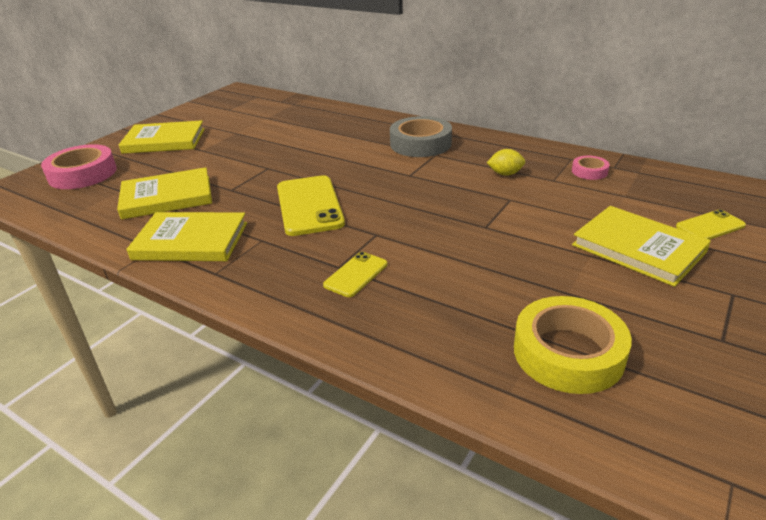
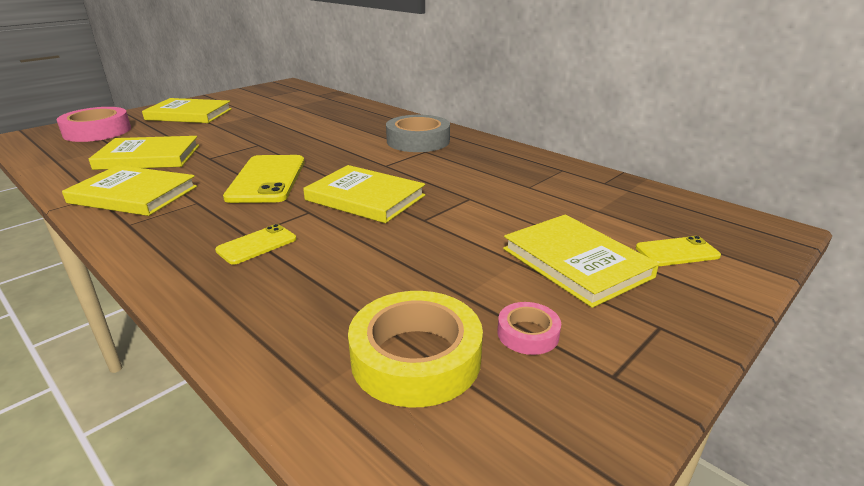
camera: 10 degrees right, 5 degrees down
(417, 212) = (365, 198): none -> yellow book
(505, 174) = (482, 175): yellow lemon -> none
(589, 171) = (573, 183): pink tape -> pink tape (528, 333)

